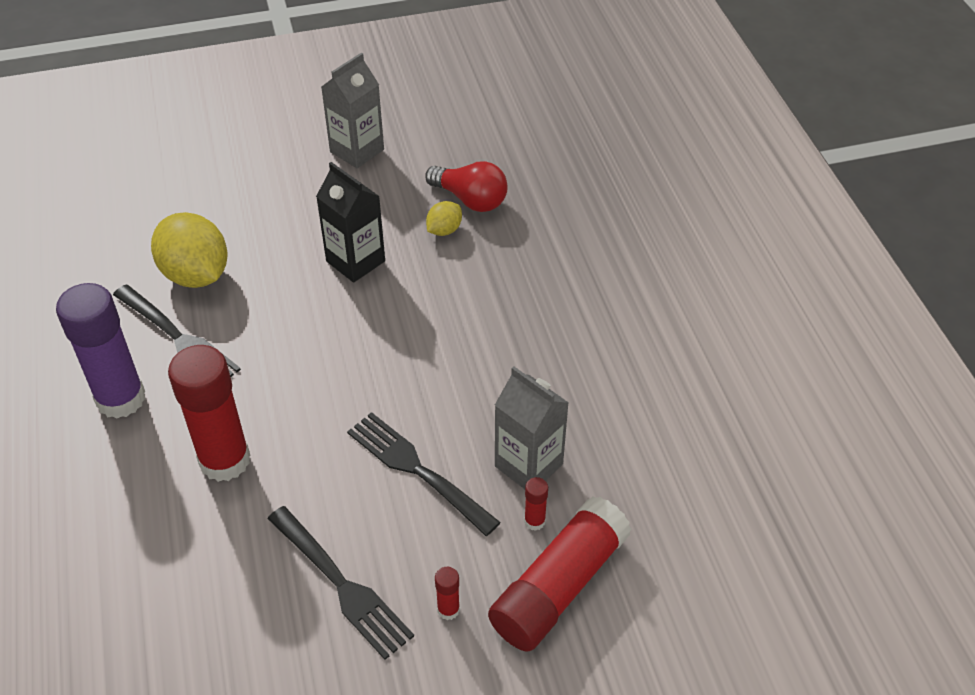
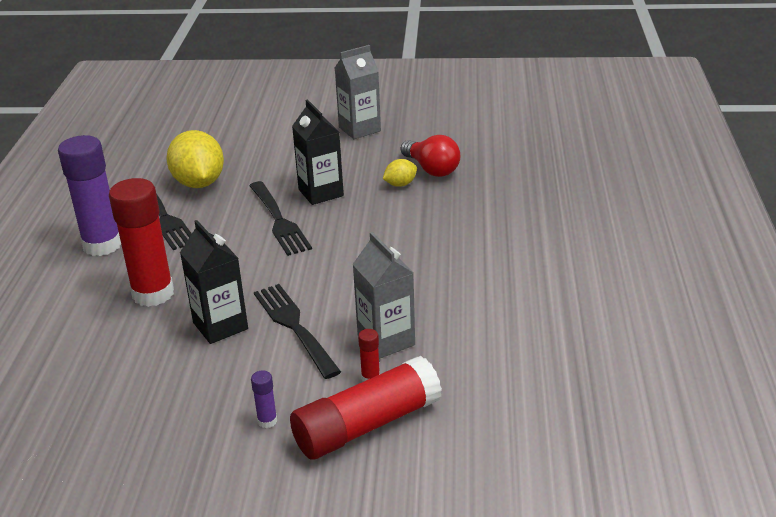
camera: 20 degrees right, 15 degrees down
(330, 489) = (220, 326): none -> black carton
(340, 584) = (192, 386): black fork -> black fork (278, 220)
(448, 609) = (267, 421): red glue stick -> purple glue stick

